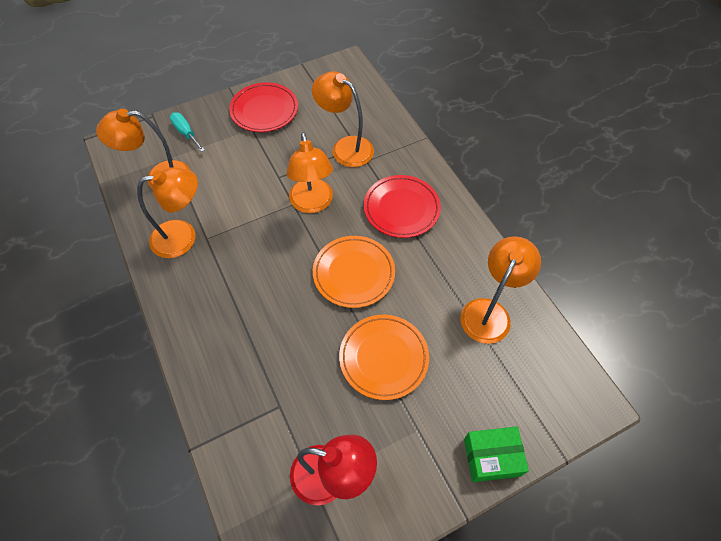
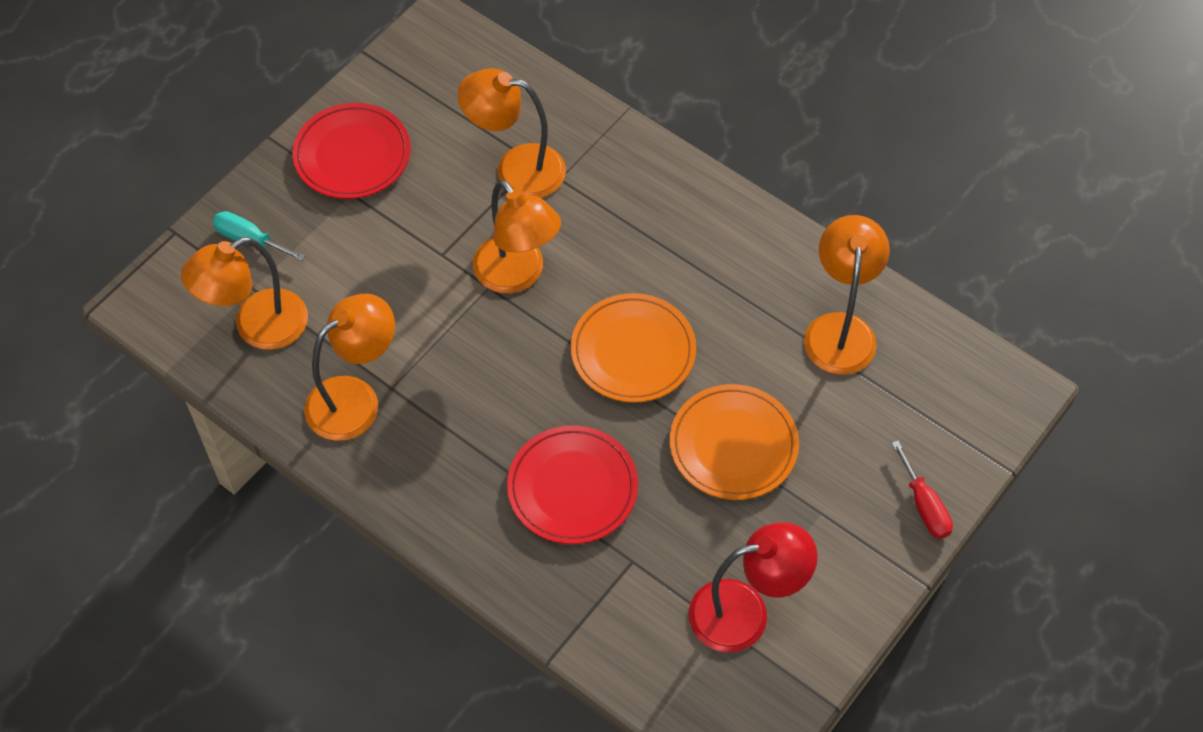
camera: 25 degrees left, 0 degrees up
(401, 208) = (650, 232): red plate -> red plate (572, 488)
(491, 457) = (924, 505): green box -> red screwdriver

